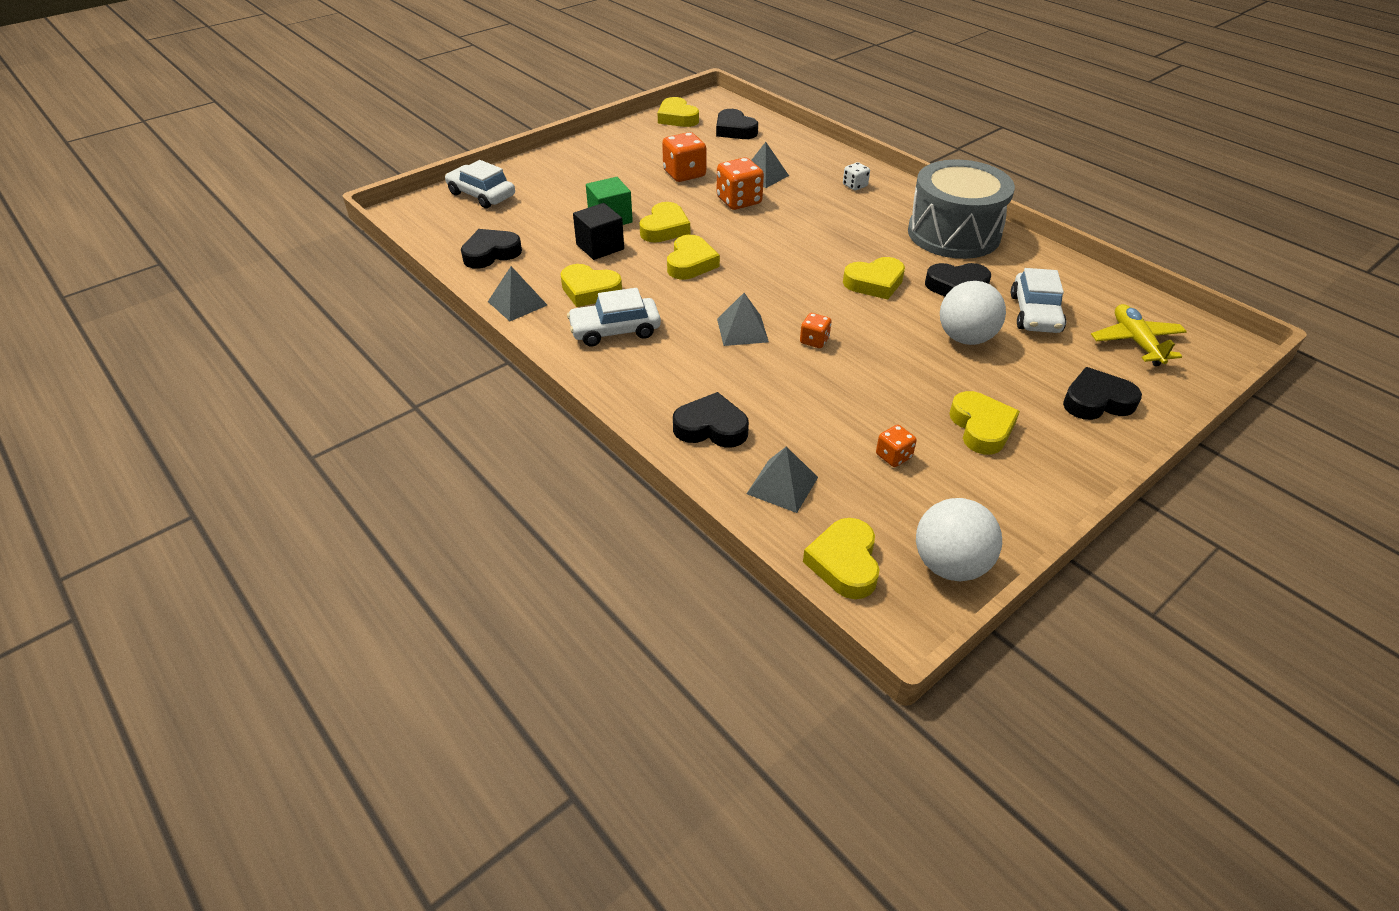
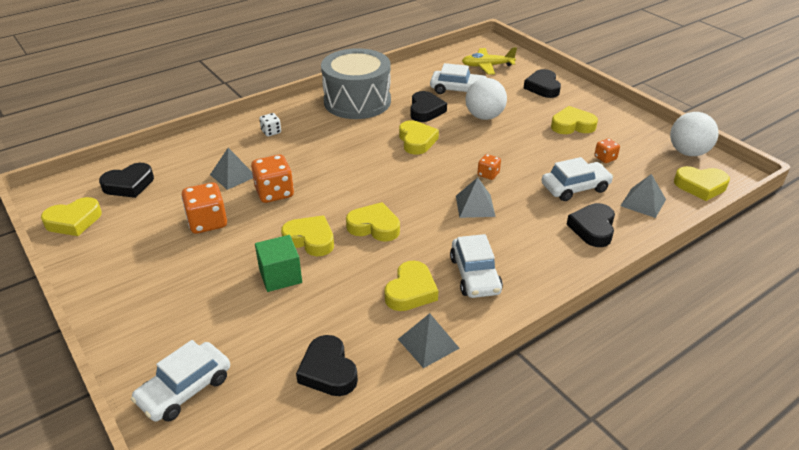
camera: 85 degrees left, 5 degrees down
(600, 247) = (334, 284): black cube -> none
(803, 418) = (575, 188): none -> white car

